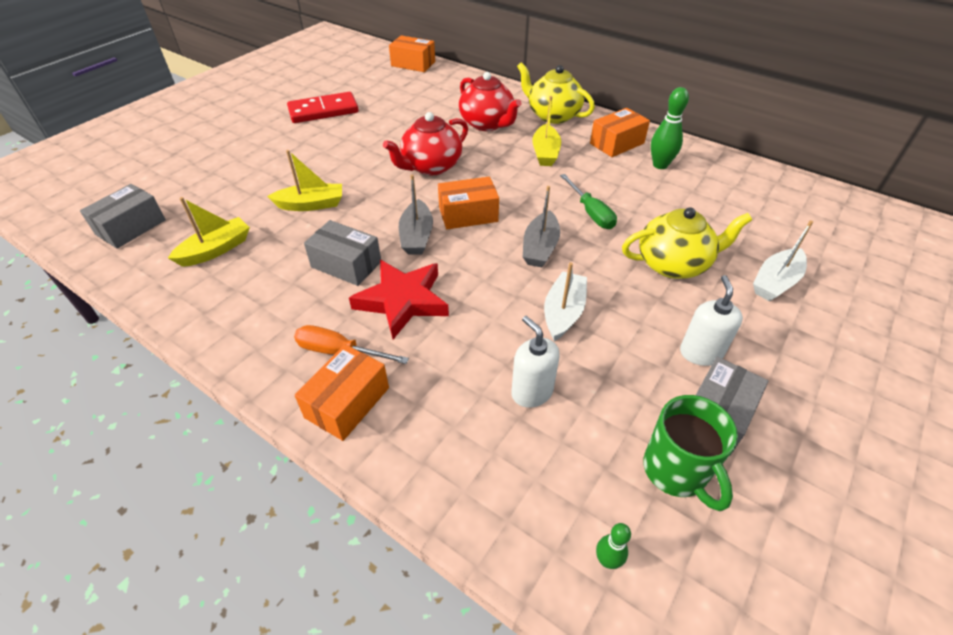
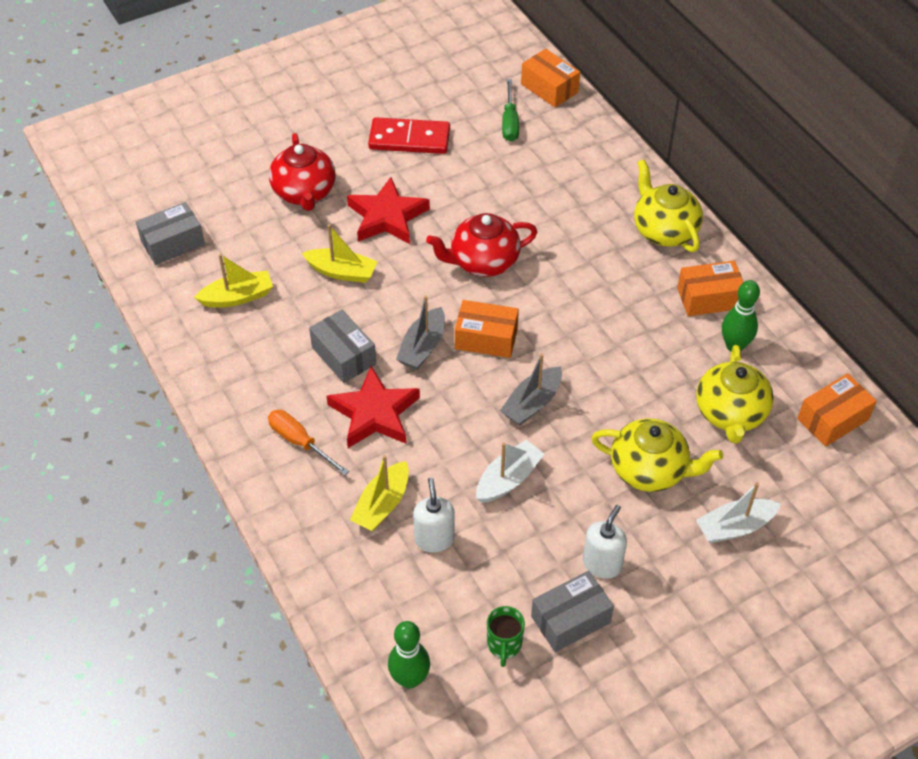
camera: 25 degrees right, 5 degrees up
(332, 159) = (387, 217): none -> red star
(347, 402) = (287, 489): orange box -> orange box (832, 419)
(487, 124) = (580, 219): red teapot -> red teapot (304, 193)
(545, 153) = (617, 284): yellow boat -> yellow boat (382, 505)
(591, 213) = (611, 381): green screwdriver -> green screwdriver (510, 122)
(607, 560) = (410, 679): green bowling pin -> green bowling pin, size x1.81
(676, 471) = (504, 645): green mug -> green mug, size x0.65
(697, 206) = (730, 414): none -> yellow teapot

